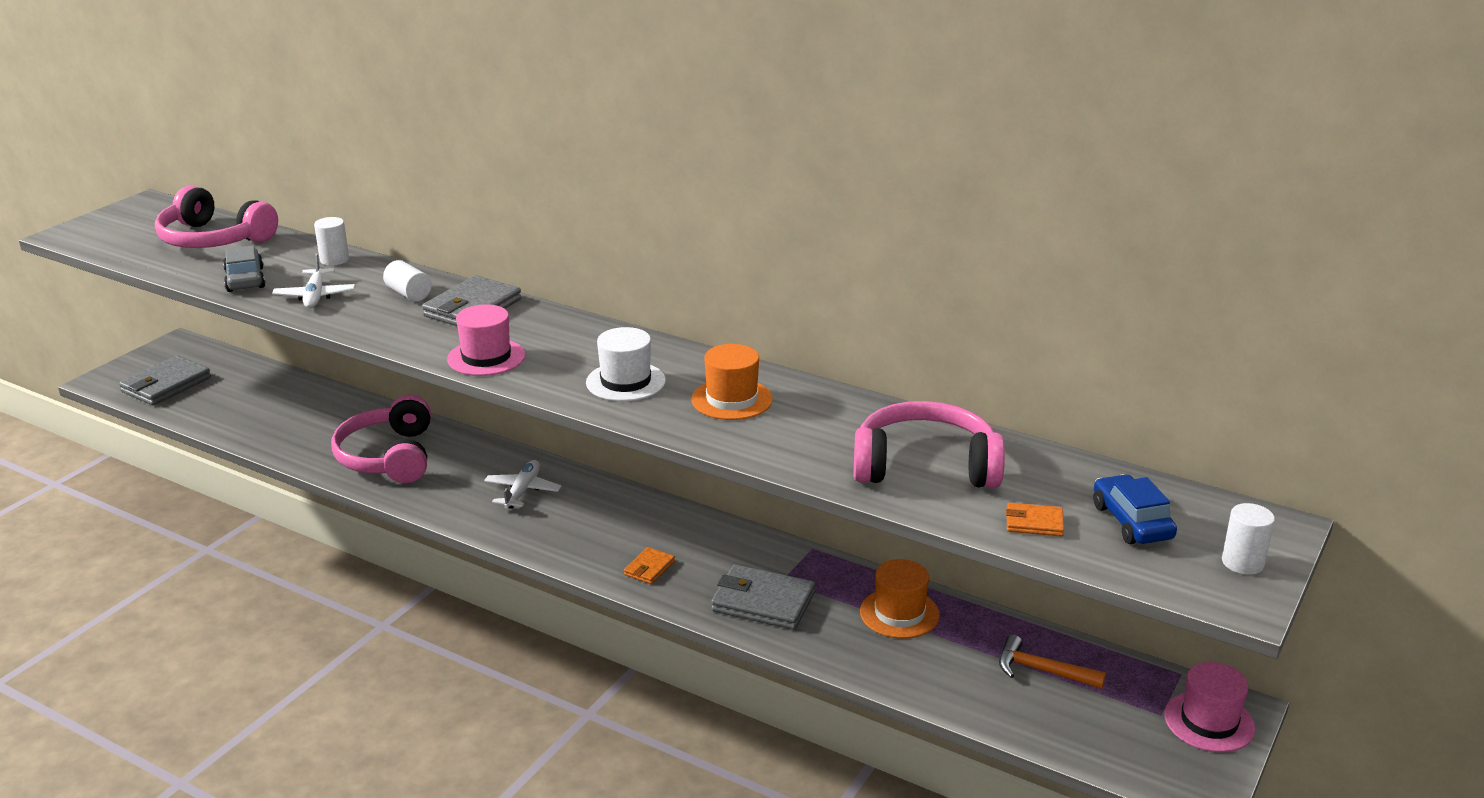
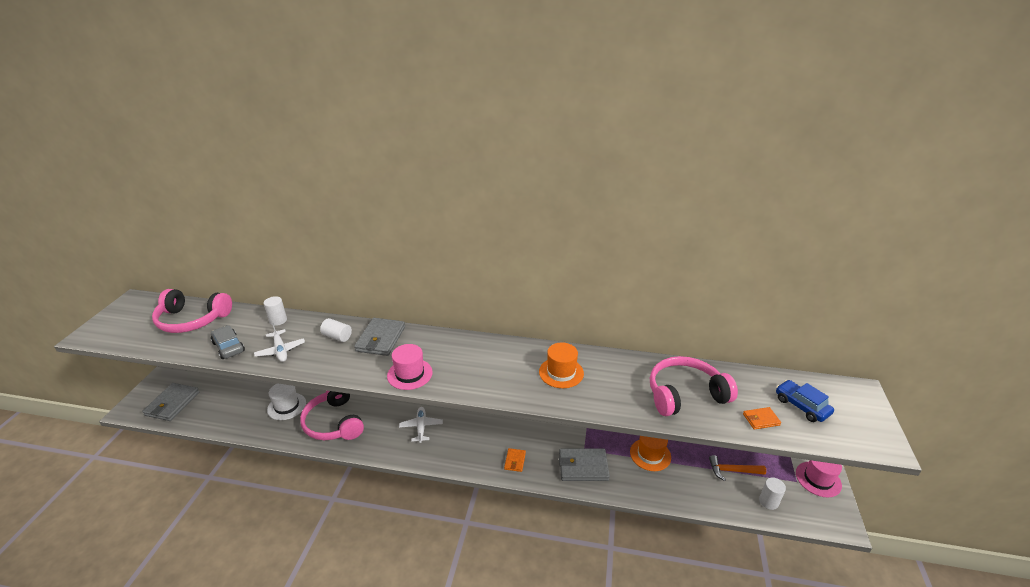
camera: 20 degrees left, 5 degrees up
(625, 382) = (498, 373): white hat -> white hat (286, 406)
(1242, 563) = (866, 419): white cylinder -> white cylinder (768, 501)

